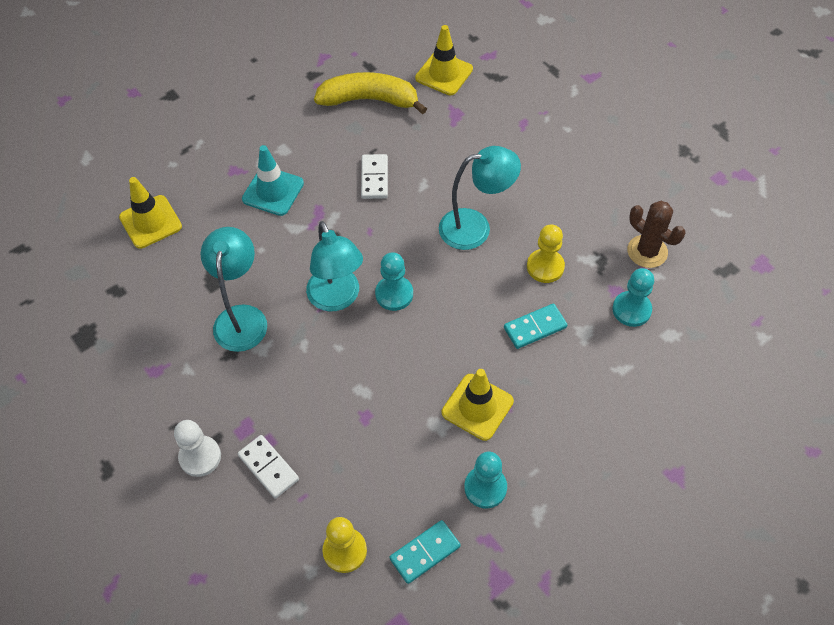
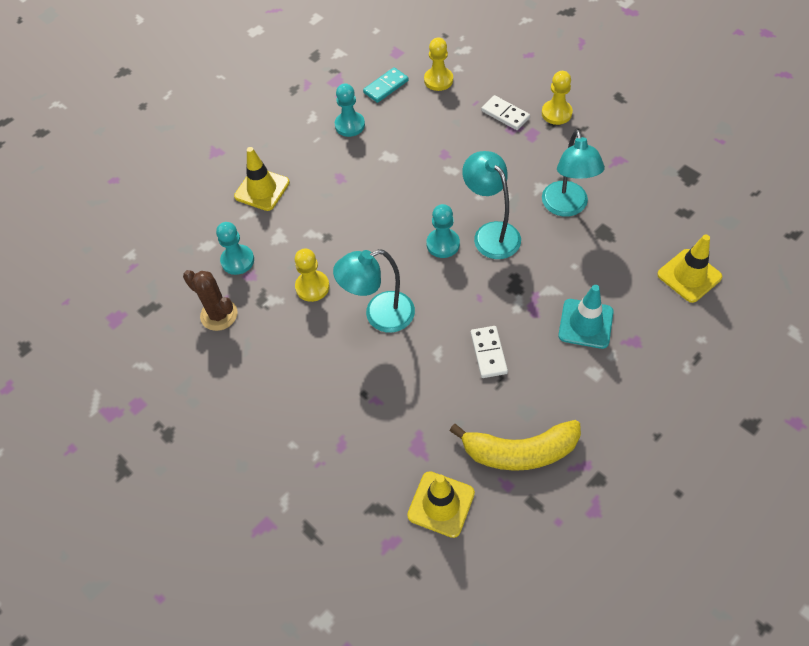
camera: 175 degrees right, 0 degrees up
(200, 457) = (556, 113): white pawn -> yellow pawn
(477, 407) = (361, 172): yellow traffic cone -> yellow traffic cone (262, 189)
(535, 327) = (319, 235): turquoise domino -> none

